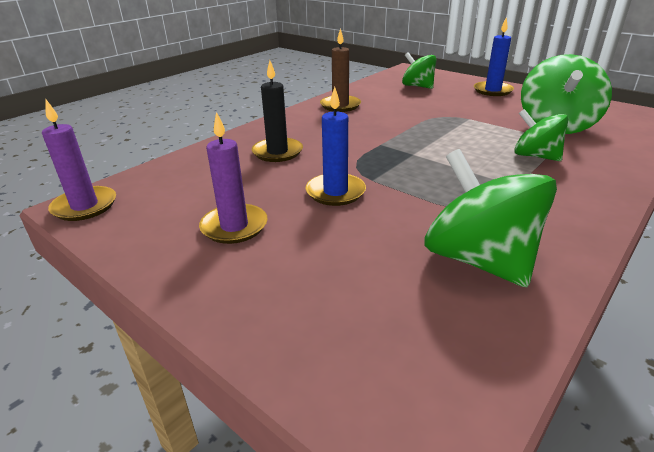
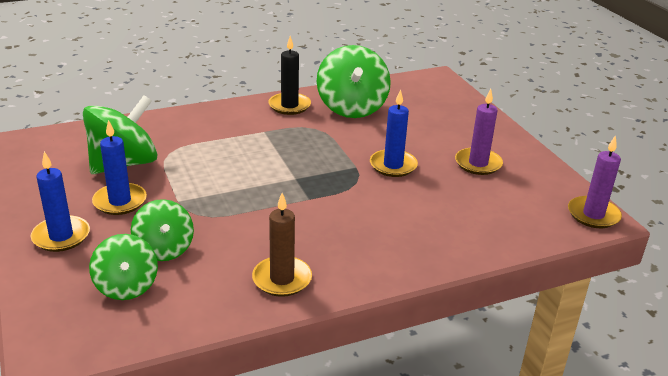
camera: 155 degrees left, 0 degrees up
(277, 152) = (413, 221): black candle -> black candle (289, 106)
(502, 109) = (120, 201): none -> blue candle
(535, 156) = (208, 144): green spinning top -> green spinning top (164, 249)

